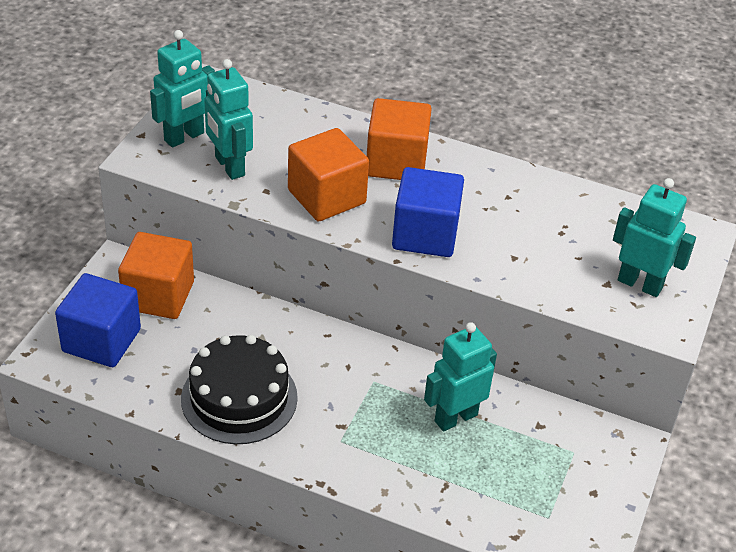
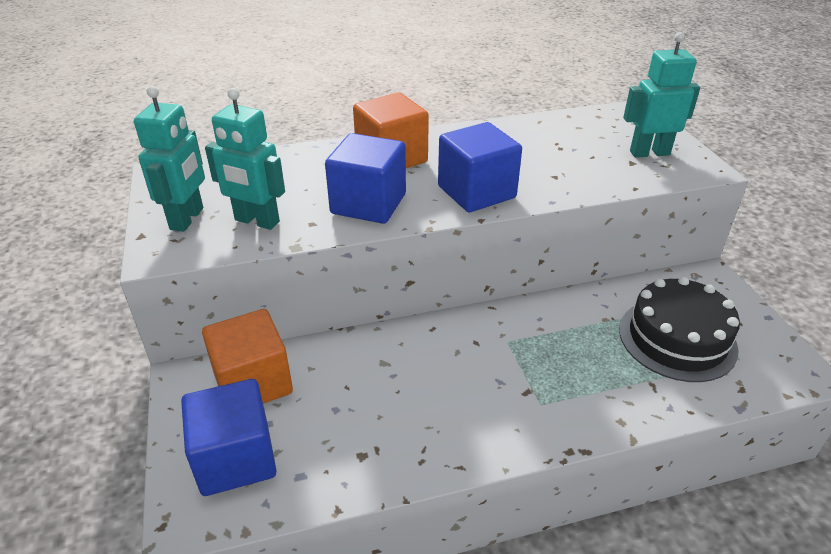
camera: 35 degrees left, 5 degrees down
(239, 398) = (421, 425): black cake -> black cake (677, 339)
(326, 197) = (368, 204): orange cube -> blue cube
(455, 417) = (594, 330): turquoise robot -> none

